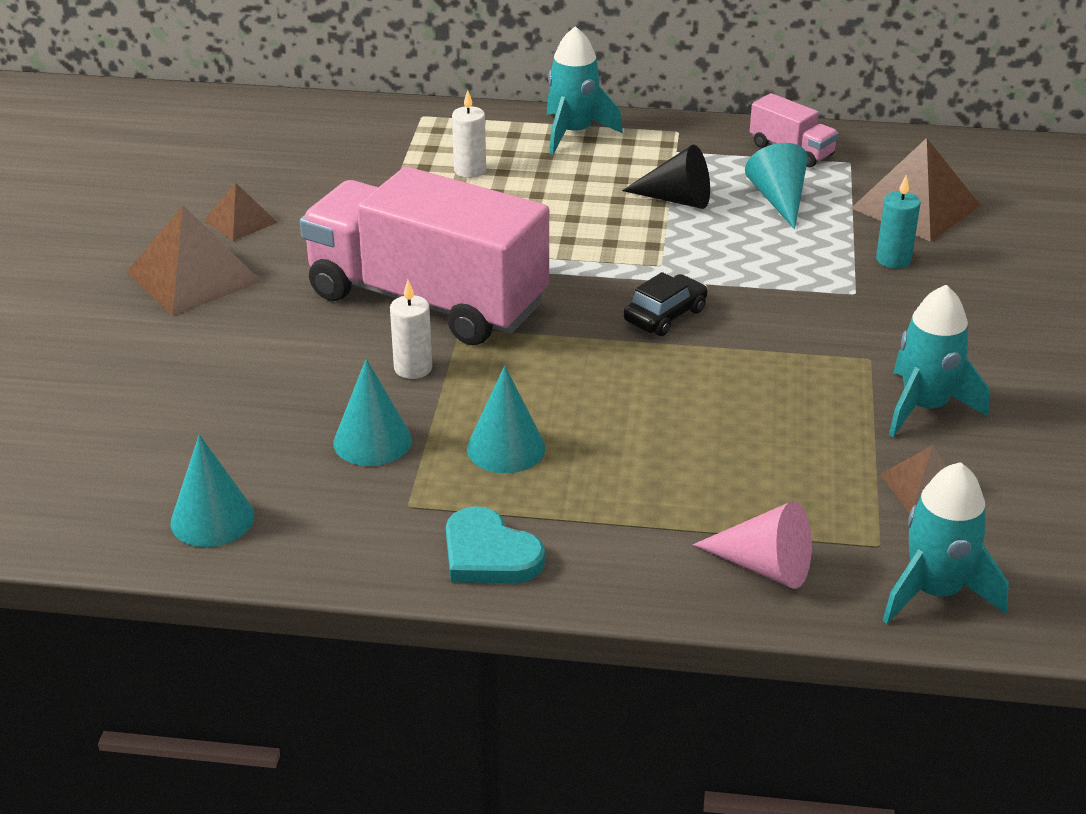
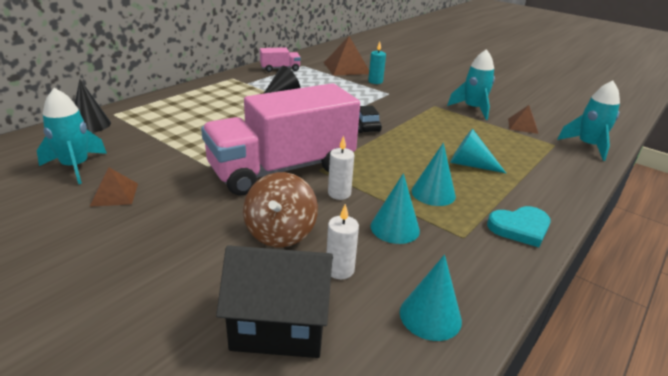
camera: 60 degrees left, 5 degrees down
(117, 423) = (279, 325): none -> black house
(193, 276) = (147, 231): brown pyramid -> none
(275, 359) = (280, 232): none -> brown spinning top
(374, 119) = (90, 125): none -> black cone
(470, 170) = (184, 121): white candle -> white candle (340, 270)
(573, 133) = (196, 93): turquoise rocket -> turquoise rocket (75, 167)
(764, 566) = (559, 169): pink cone -> none
(779, 200) = (310, 82): turquoise cone -> turquoise cone (470, 165)

